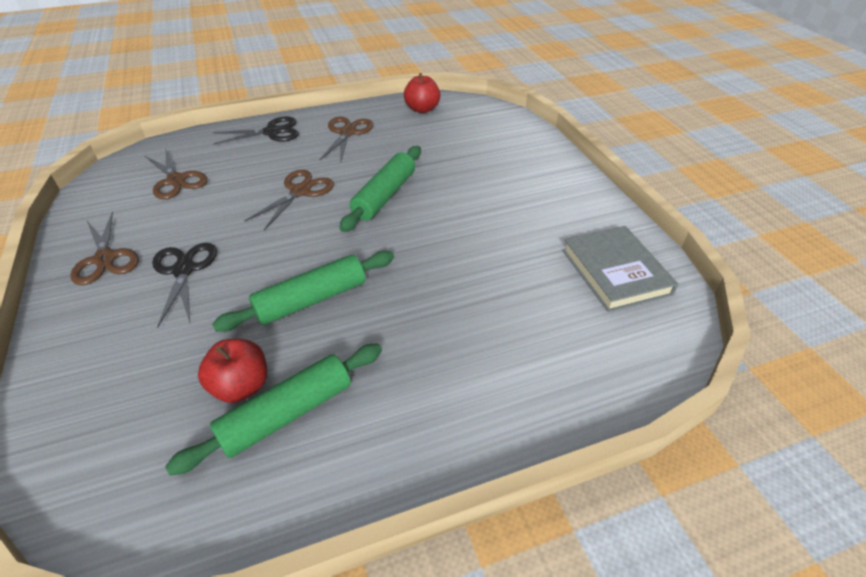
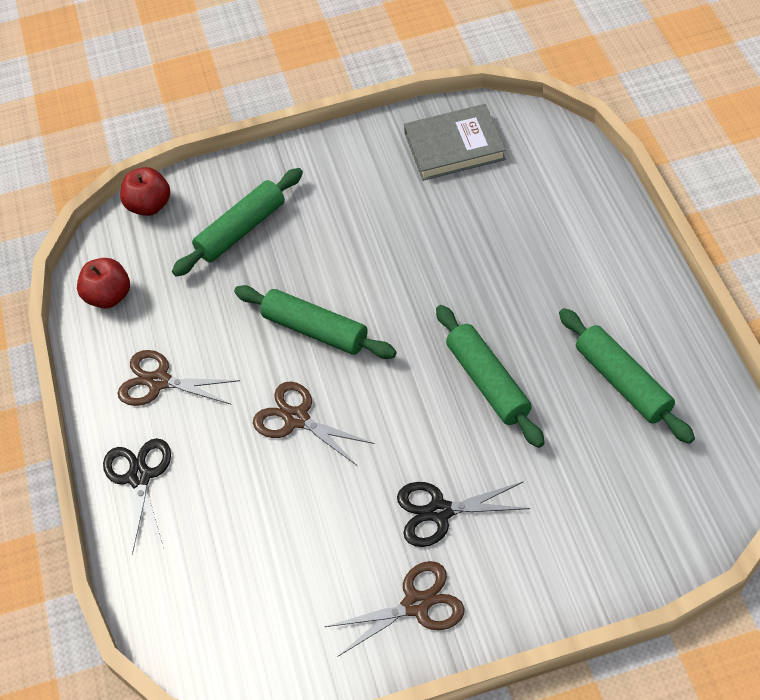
camera: 80 degrees left, 10 degrees up
(176, 180) = (253, 573): brown scissors -> none
(241, 386) = (596, 422): red apple -> red apple (149, 206)
(487, 155) = (241, 230): none -> green rolling pin

